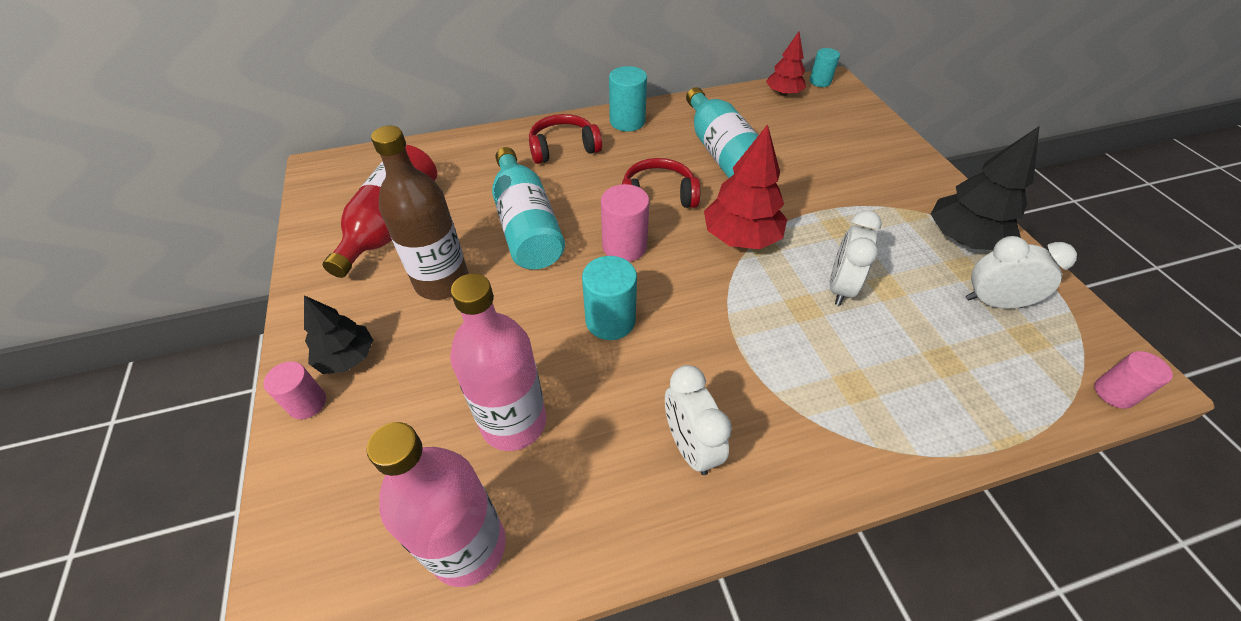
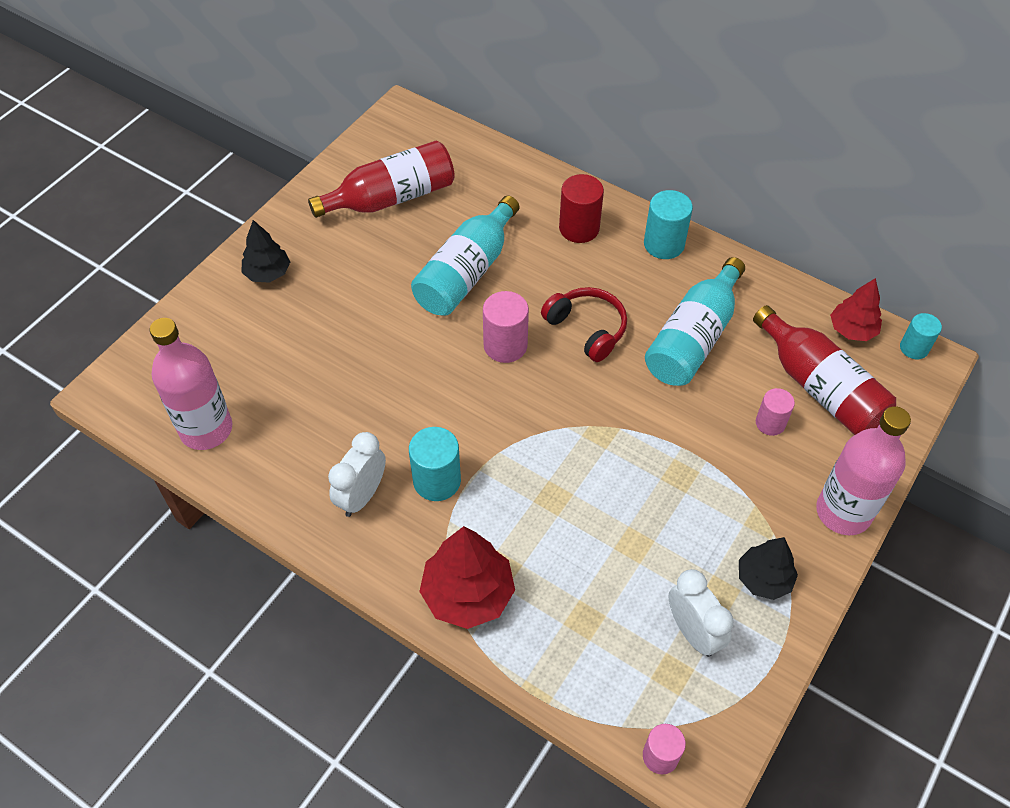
camera: 50 degrees right, 5 degrees up
(307, 403) = (223, 283): pink cylinder -> pink cylinder (770, 423)
(442, 281) = (368, 268): brown bottle -> none
(514, 422) = (298, 391): pink bottle -> pink bottle (843, 512)
(563, 148) = (579, 228): red headphones -> red cylinder
(610, 320) = (424, 386): turquoise cylinder -> turquoise cylinder (437, 481)
(741, 237) = (593, 413): red tree -> red tree (468, 594)
(816, 128) = (819, 387): none -> red bottle
(840, 287) = (601, 511): white clock -> none
(963, 239) = (763, 579): black tree -> black tree, size x0.63

